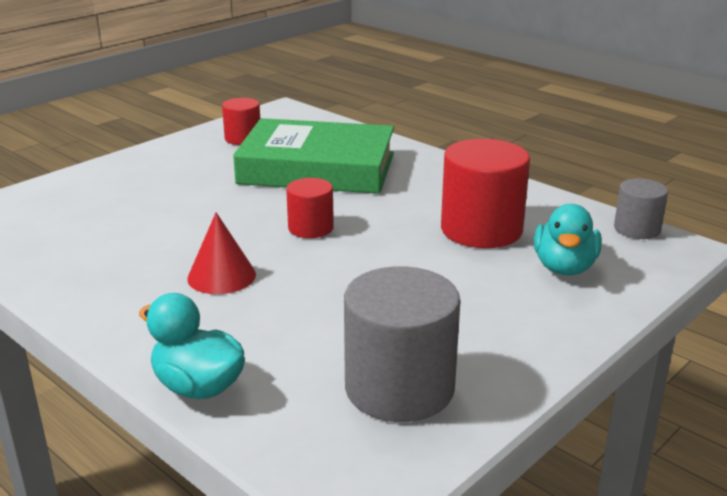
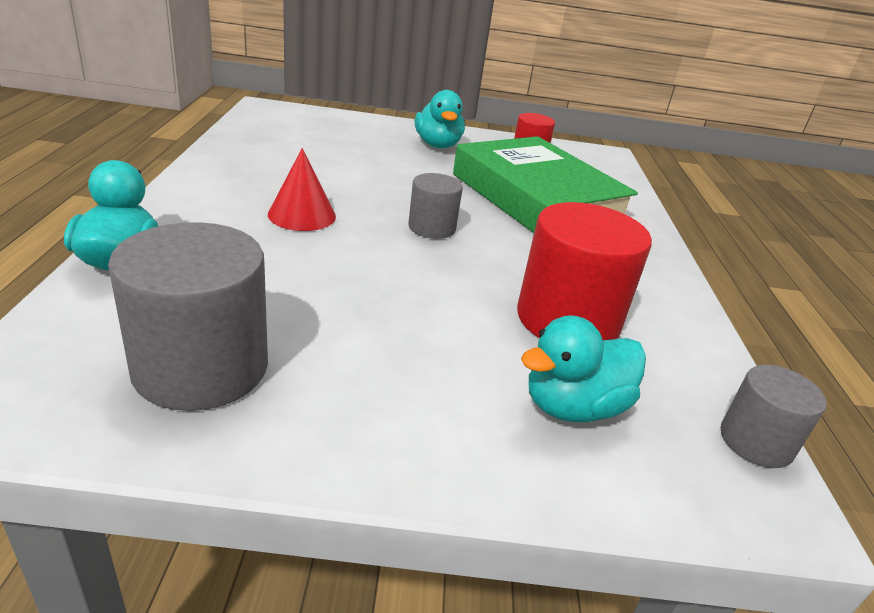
camera: 45 degrees right, 5 degrees up
(172, 168) = (438, 145): none -> turquoise duck
(310, 228) = (432, 227): red cylinder -> grey cylinder

